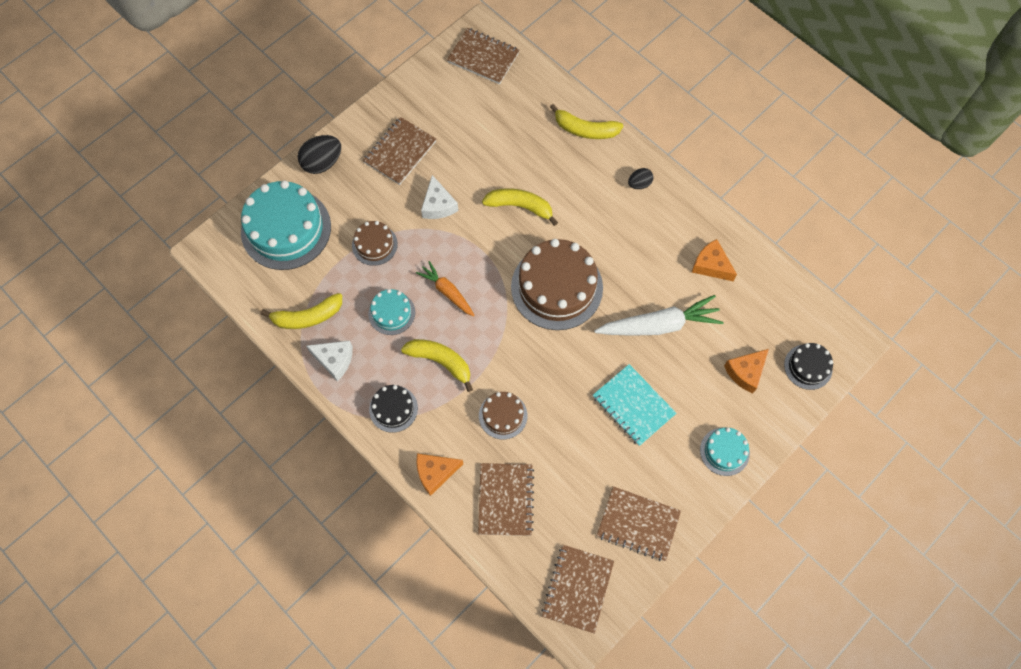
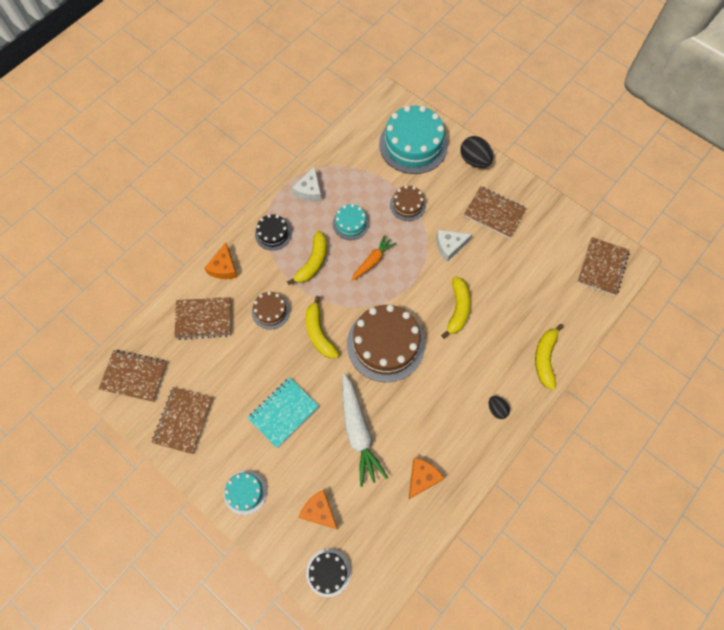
camera: 85 degrees right, 0 degrees up
(307, 317) = (342, 168): yellow banana -> yellow banana (319, 333)
(435, 473) = (224, 267): orange cheese -> orange cheese turned 150 degrees counterclockwise

